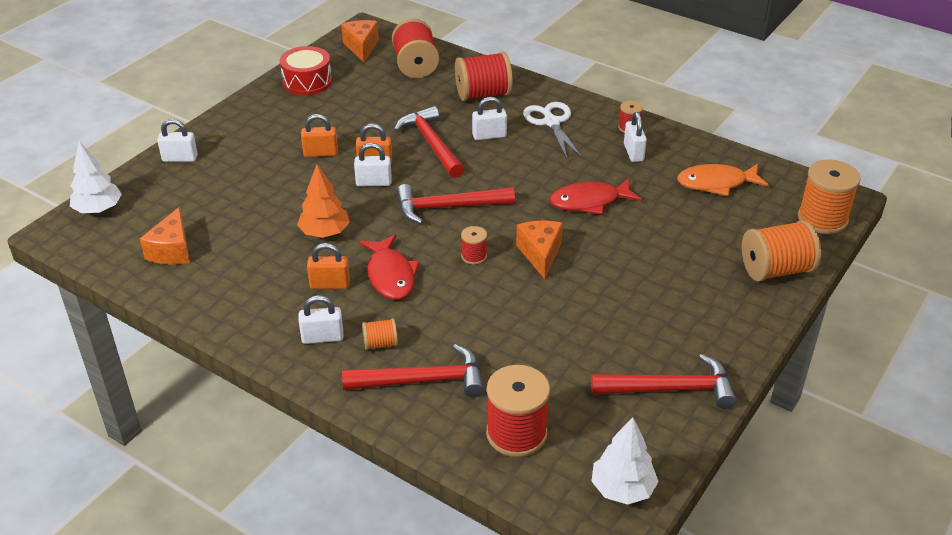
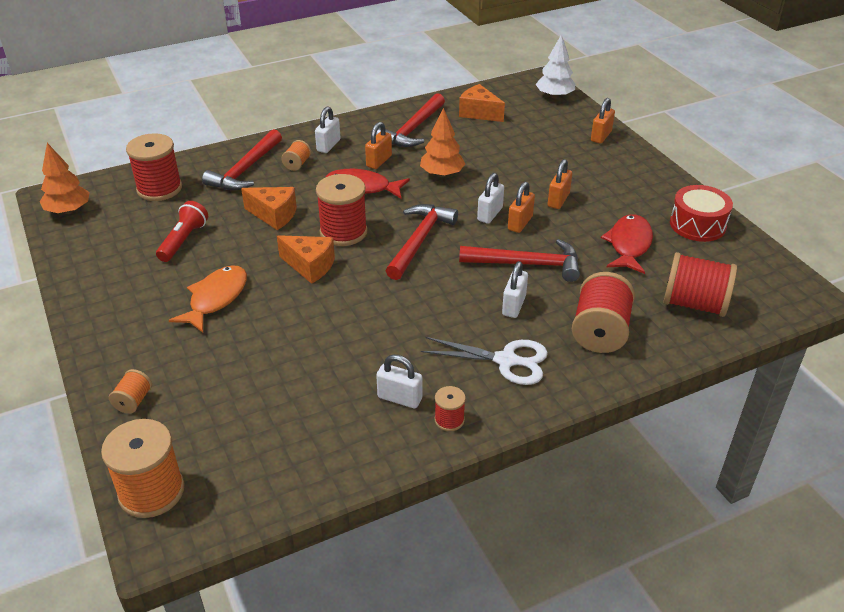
camera: 120 degrees right, 0 degrees up
(180, 158) = (601, 136): white padlock -> orange padlock
(361, 47) = (759, 279): orange cheese -> orange cheese (274, 215)
(474, 256) = (343, 232): red spool -> red spool, size x2.00
(582, 356) = (183, 240): none -> red flashlight
(589, 202) = (349, 326): red fish -> red fish (629, 245)
(622, 489) = (68, 211): white tree -> orange tree
(670, 389) = (105, 267): red hammer -> red hammer (413, 129)
(716, 183) = (290, 436): orange fish -> orange fish (216, 299)
(775, 270) = (133, 401): orange spool -> orange spool, size x0.50

